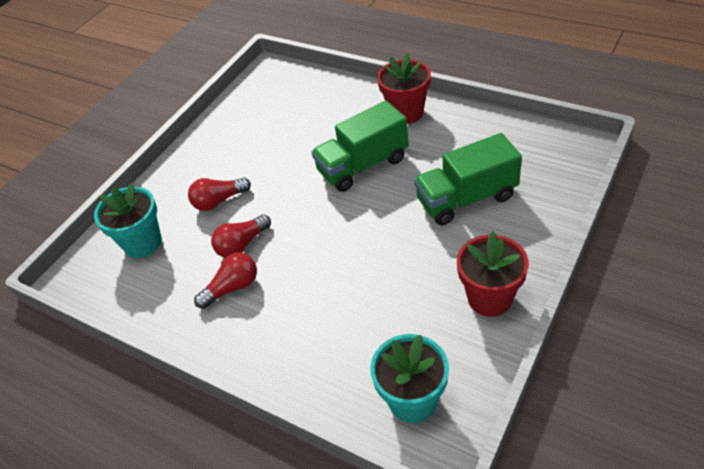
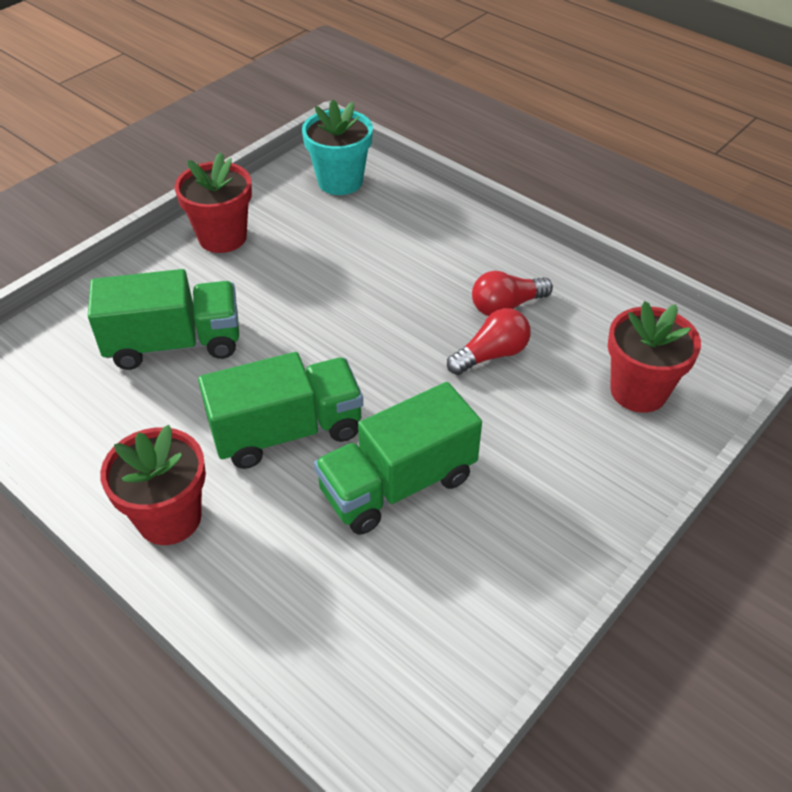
camera: 175 degrees left, 0 degrees up
(143, 243) = (638, 391): turquoise flower pot -> red flower pot
(219, 201) = (524, 429): red light bulb -> none
(290, 155) = (398, 484): none -> green truck

